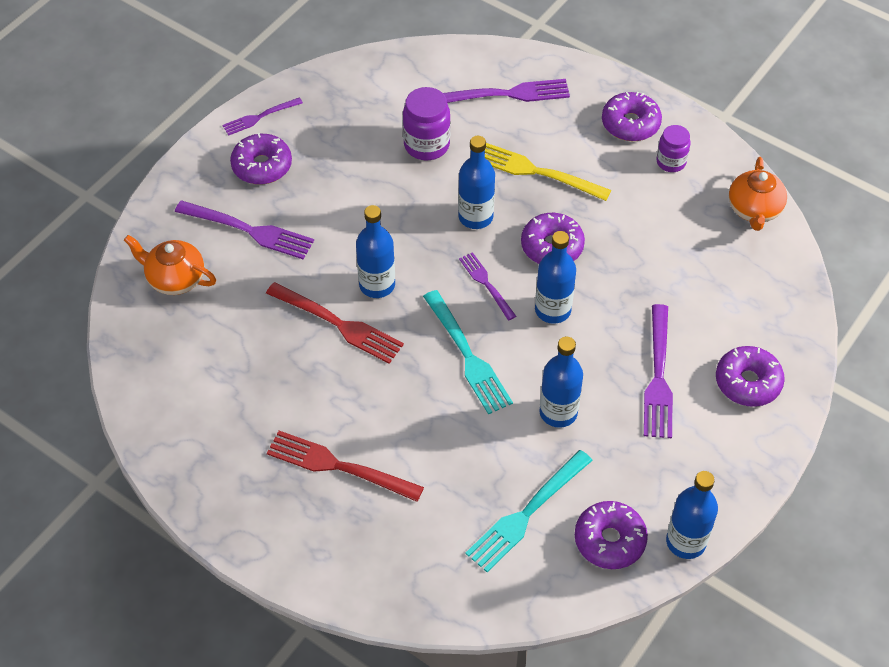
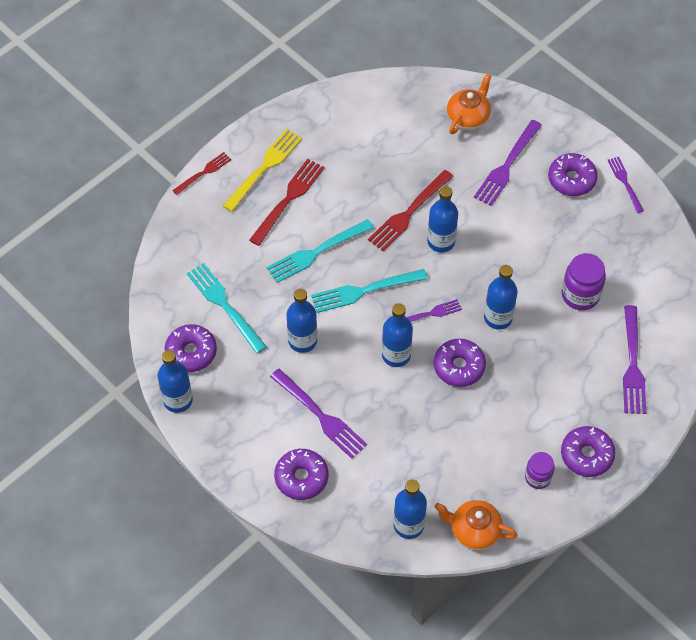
camera: 100 degrees right, 5 degrees up
(308, 585) = (203, 173): none -> red fork
(419, 418) = (317, 252): none -> turquoise fork
(536, 172) = (540, 370): yellow fork -> yellow fork (264, 168)
(658, 376) = (320, 415): purple fork -> purple fork turned 150 degrees counterclockwise
(769, 269) = (408, 525): none -> blue bottle

